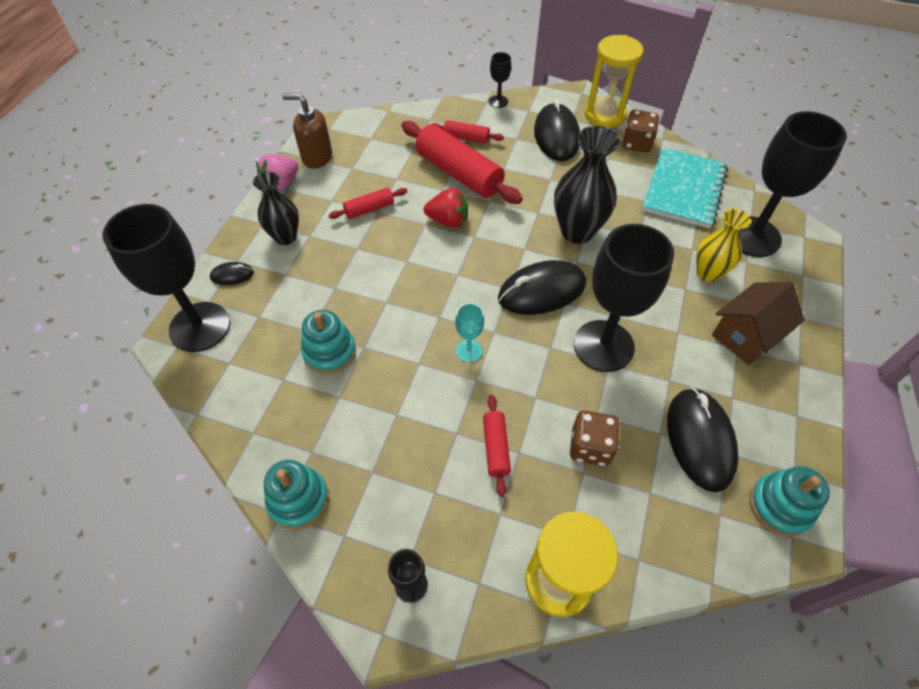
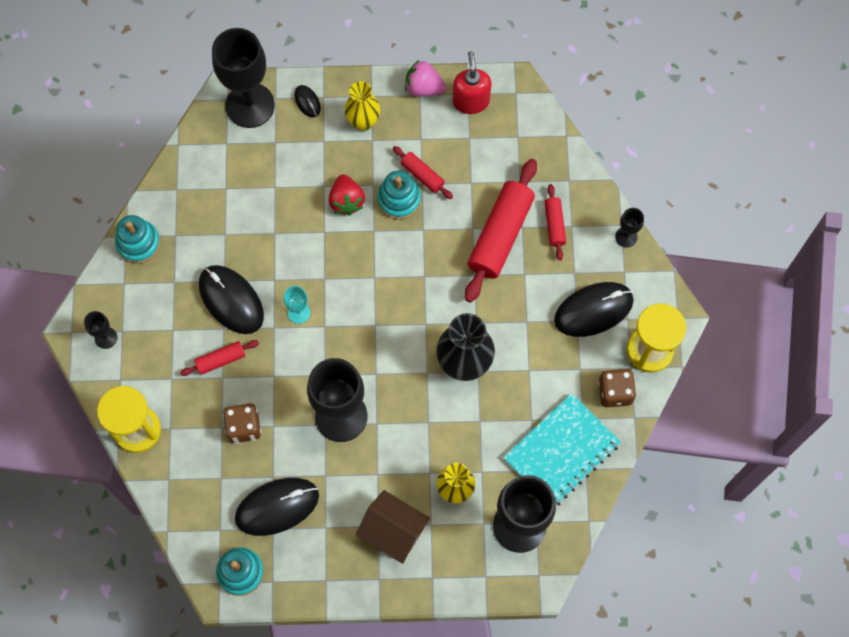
camera: 70 degrees right, 15 degrees up
(285, 237) = (363, 122): black vase -> yellow vase
(317, 157) = (471, 101): brown soap dispenser -> red soap dispenser
(329, 352) = (261, 210): turquoise stacking toy -> turquoise stacking toy (399, 199)
(448, 220) = (434, 247): red strawberry -> red strawberry (346, 201)
(542, 291) = (381, 352): black mouse -> black mouse (231, 300)
(684, 189) = (561, 451): turquoise notebook -> turquoise notebook turned 45 degrees counterclockwise

